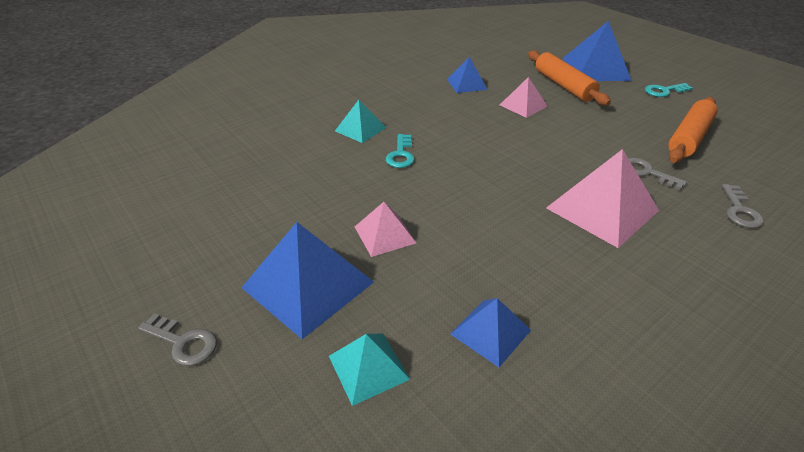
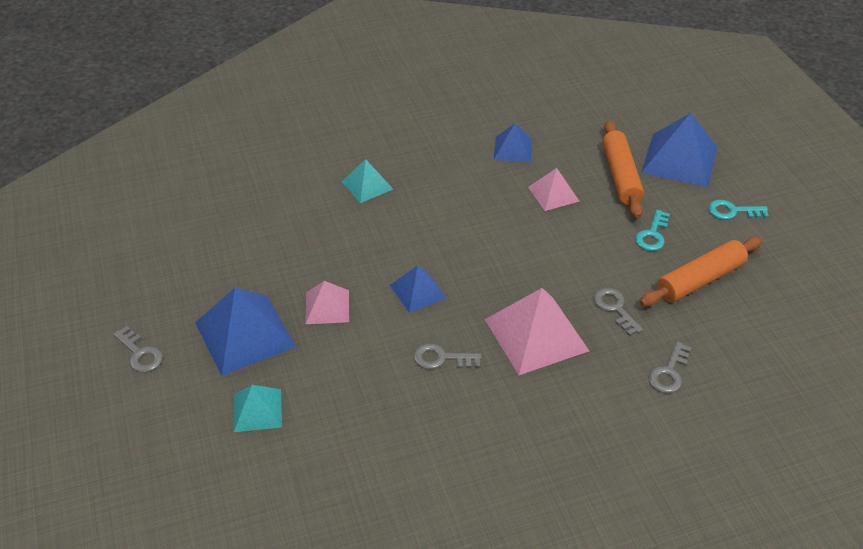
camera: 20 degrees right, 5 degrees up
(401, 155) = (388, 226): turquoise key -> turquoise key (652, 235)
(490, 332) = (360, 412): blue pyramid -> blue pyramid (418, 291)
(533, 253) = (441, 358): none -> grey key

